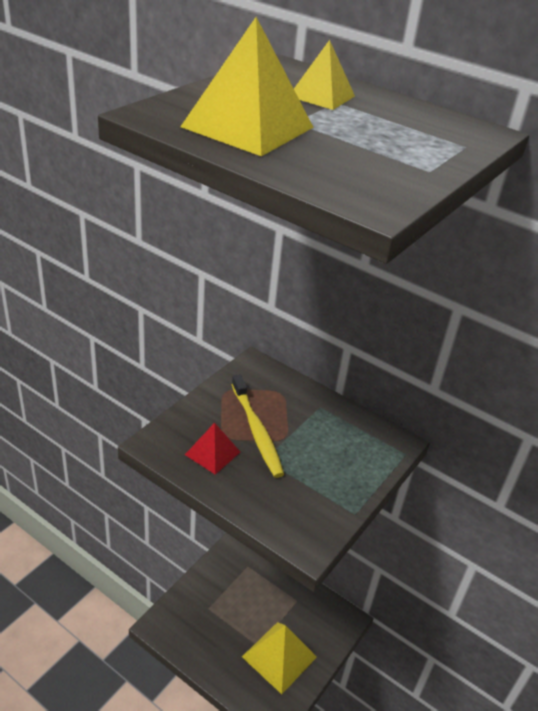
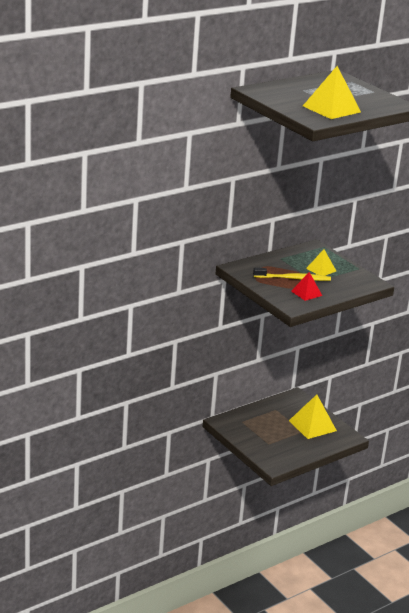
camera: 70 degrees left, 10 degrees down
(322, 96) = (296, 91): yellow pyramid -> yellow pyramid (321, 269)

